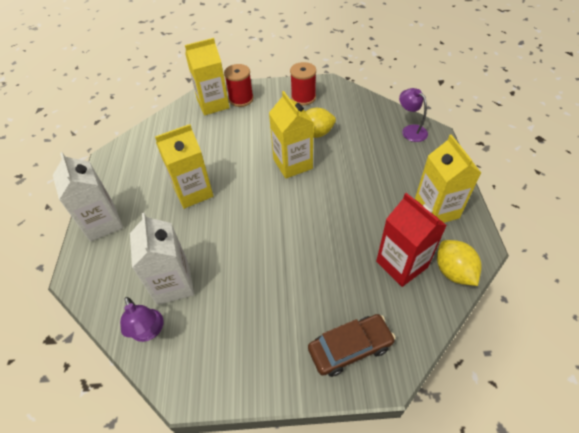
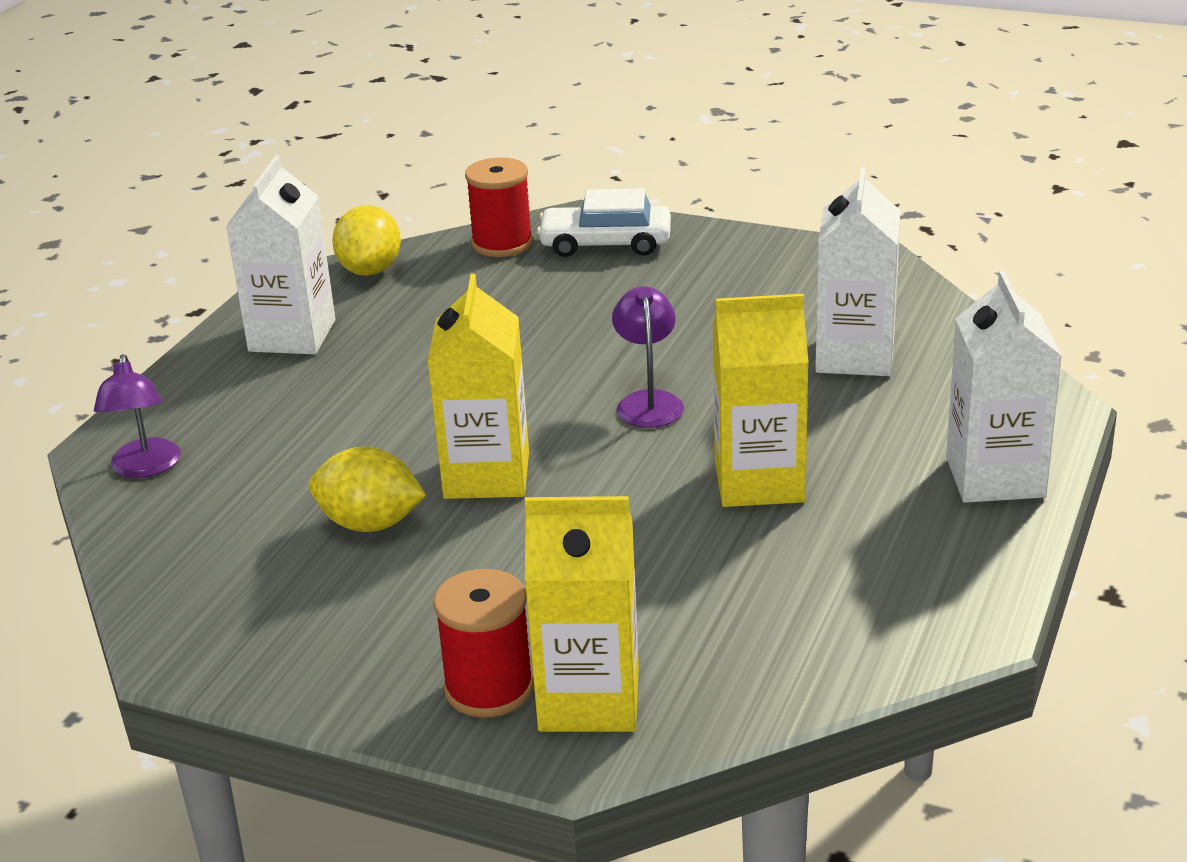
camera: 155 degrees left, 20 degrees down
(149, 331) = (914, 316): purple lamp -> purple lamp (648, 402)
(303, 98) = (301, 631): red spool -> red spool (502, 243)
(350, 348) = (605, 243): brown car -> white car
(401, 264) = (439, 293): red carton -> none
(436, 210) = (292, 336): yellow carton -> white carton

